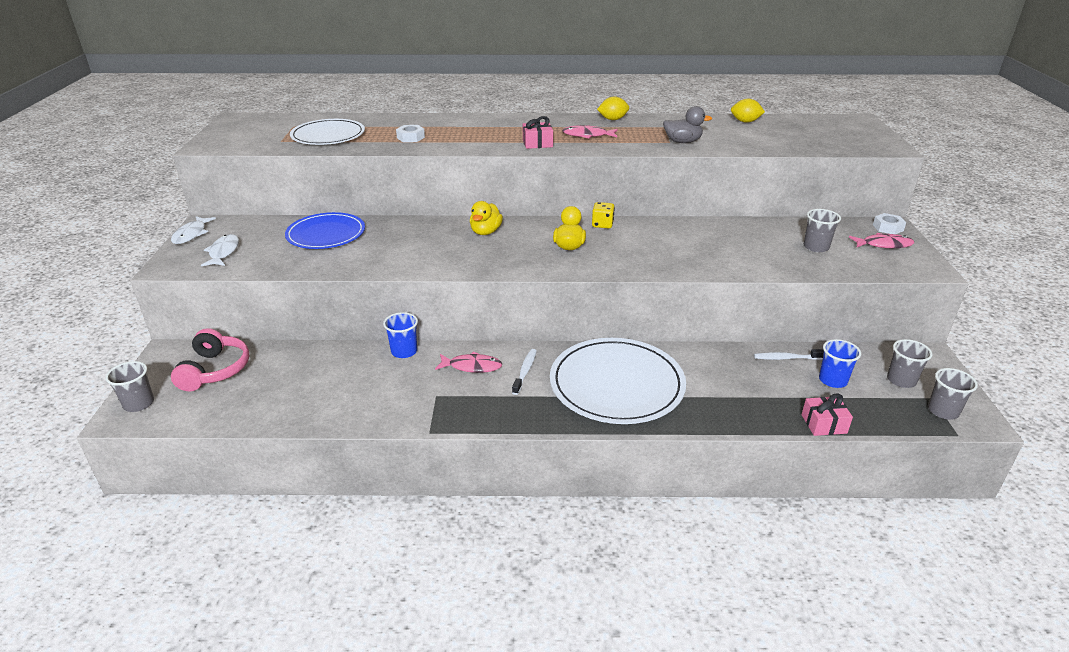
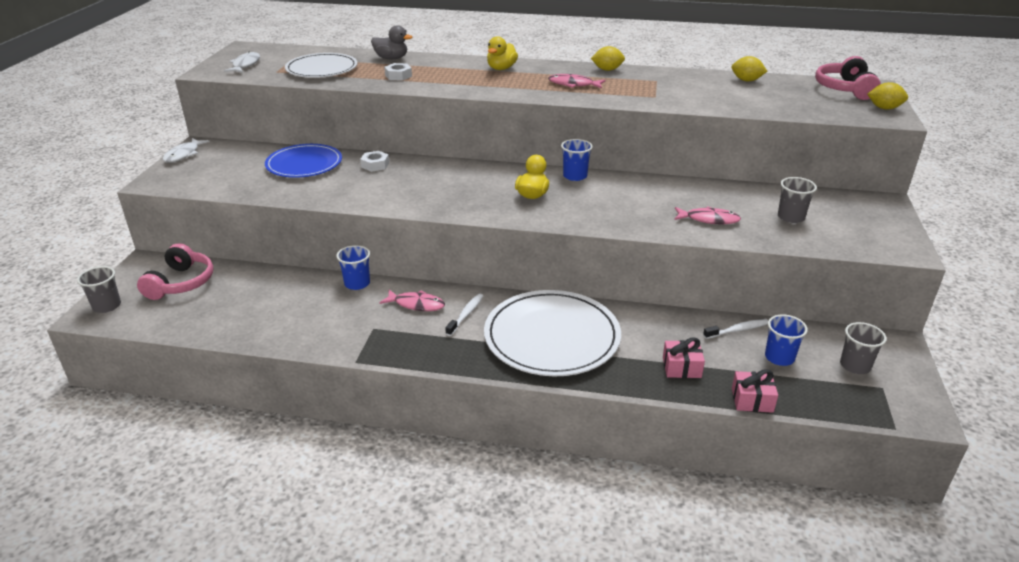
camera: 10 degrees right, 0 degrees up
(223, 252) = (206, 173): white fish -> white fish (245, 65)
(485, 232) = (456, 174): yellow duck -> yellow duck (501, 68)
(537, 143) = (519, 89): pink gift -> pink gift (681, 367)
(602, 224) = (575, 176): yellow dice -> blue cup
(682, 142) = (668, 97): grey duck -> grey duck (391, 58)
(786, 358) = (738, 330): white toothbrush -> white toothbrush turned 150 degrees clockwise
(835, 124) = (845, 89): none -> pink headphones
(878, 139) = (884, 108): none -> yellow lemon
(883, 245) = (867, 221): pink fish -> pink fish (709, 219)
(887, 228) = (880, 204): white nut -> white nut (375, 165)
(943, 411) = (889, 402): grey cup -> none

